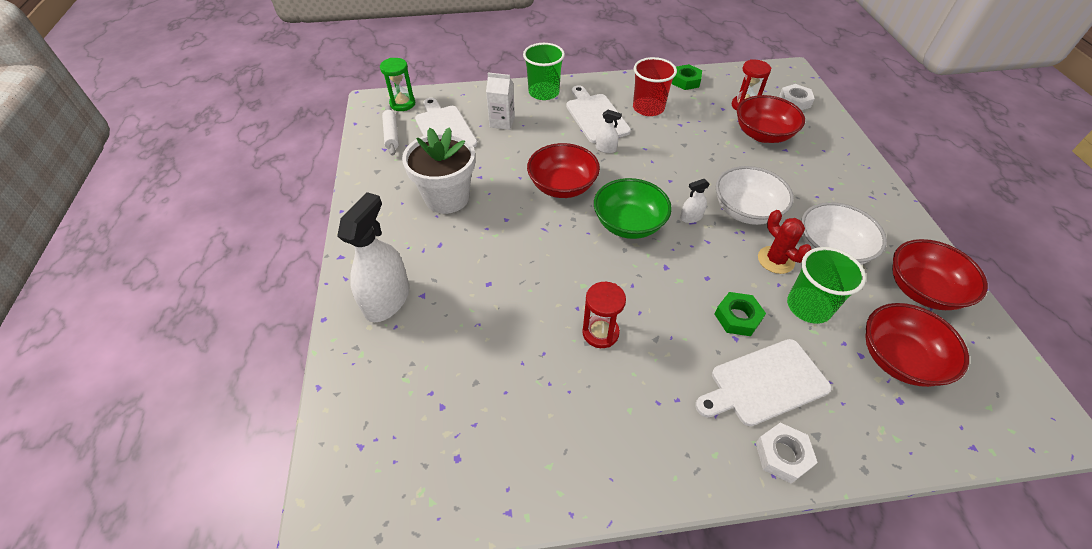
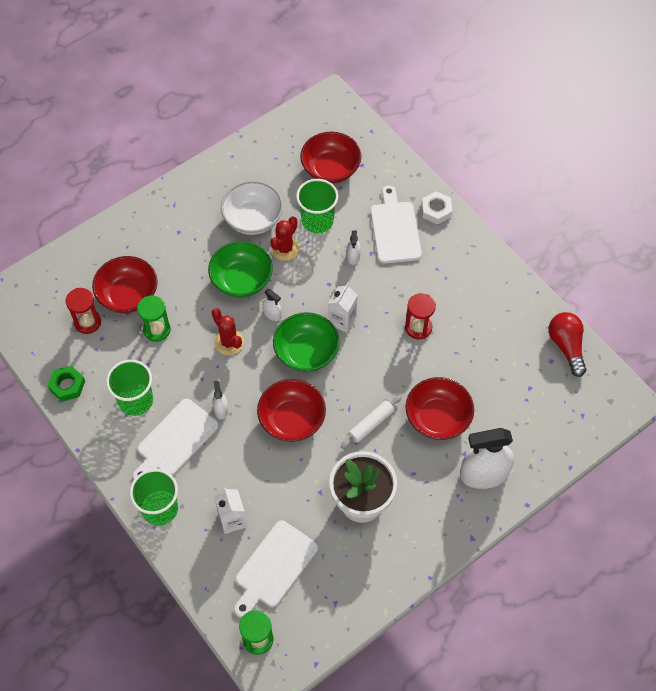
camera: 120 degrees left, 10 degrees up
(391, 135) = (311, 612): white rolling pin -> white rolling pin (371, 424)
(462, 494) = (566, 346): none -> red light bulb
(648, 108) = (136, 400): red cup -> green cup
(651, 268) = (342, 320): none -> white carton
(674, 177) = (229, 342): none -> red cactus
(714, 139) = (157, 330): none -> green hourglass
(737, 317) = (353, 256): green nut -> white spray bottle
(746, 211) = (242, 280): white bowl -> green bowl
(765, 383) = (395, 229): white cutting board -> white cutting board turned 135 degrees counterclockwise
(794, 101) = (57, 284): white nut -> none
(922, 290) = (261, 164): red bowl -> red bowl (437, 418)

